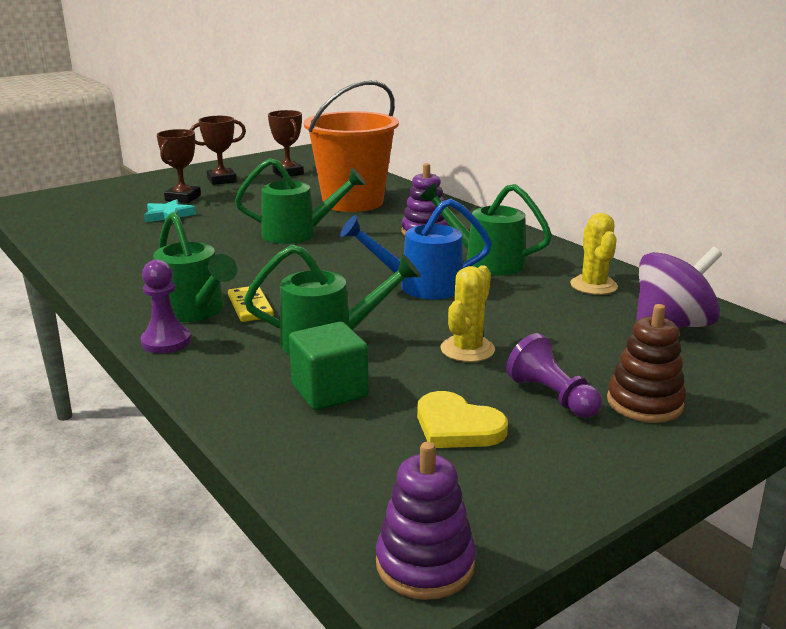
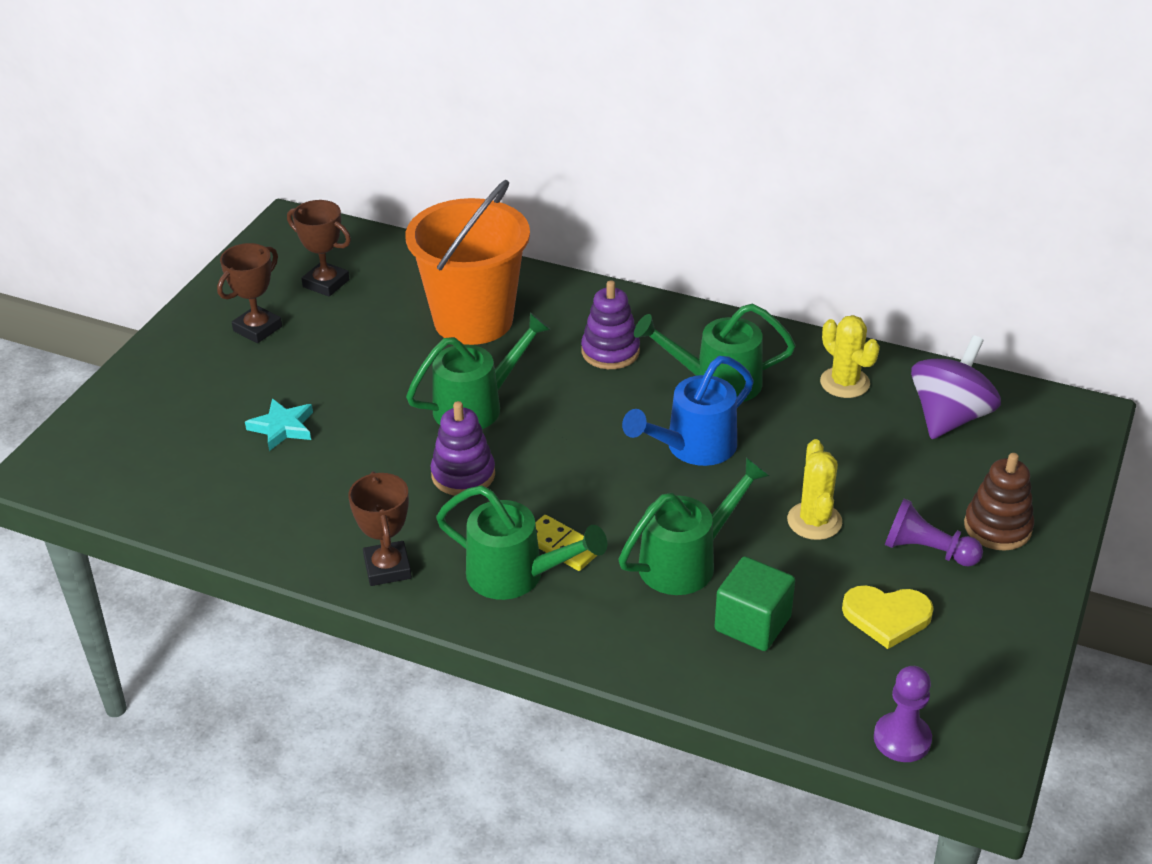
camera: 30 degrees left, 15 degrees up
(166, 341) = (539, 628): purple pawn -> purple pawn (902, 739)
(183, 198) = (254, 385): brown trophy -> brown trophy (387, 568)
(425, 564) = (979, 753): purple stacking toy -> purple stacking toy (463, 475)

